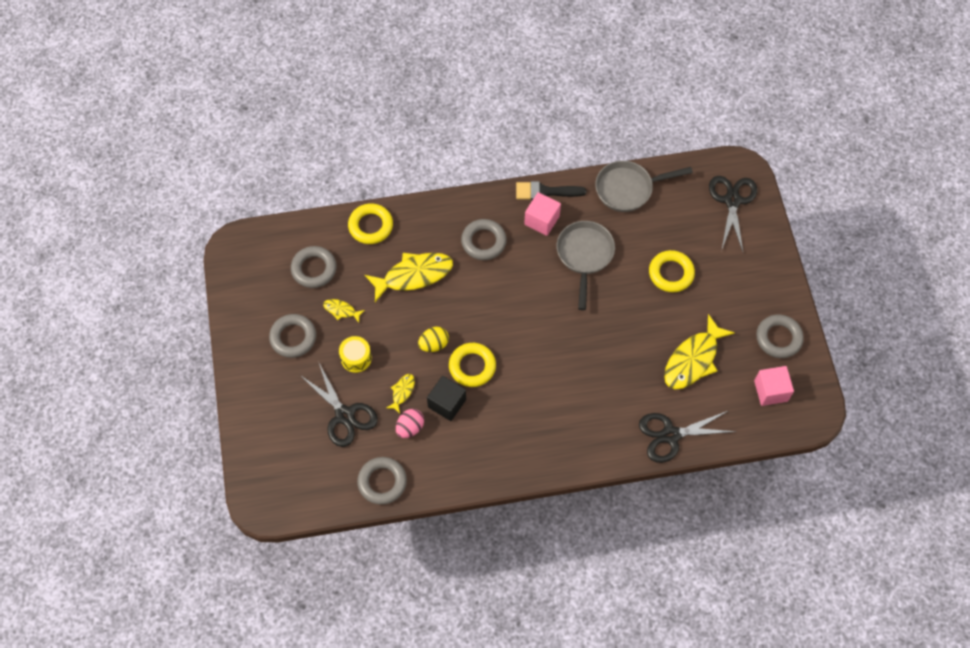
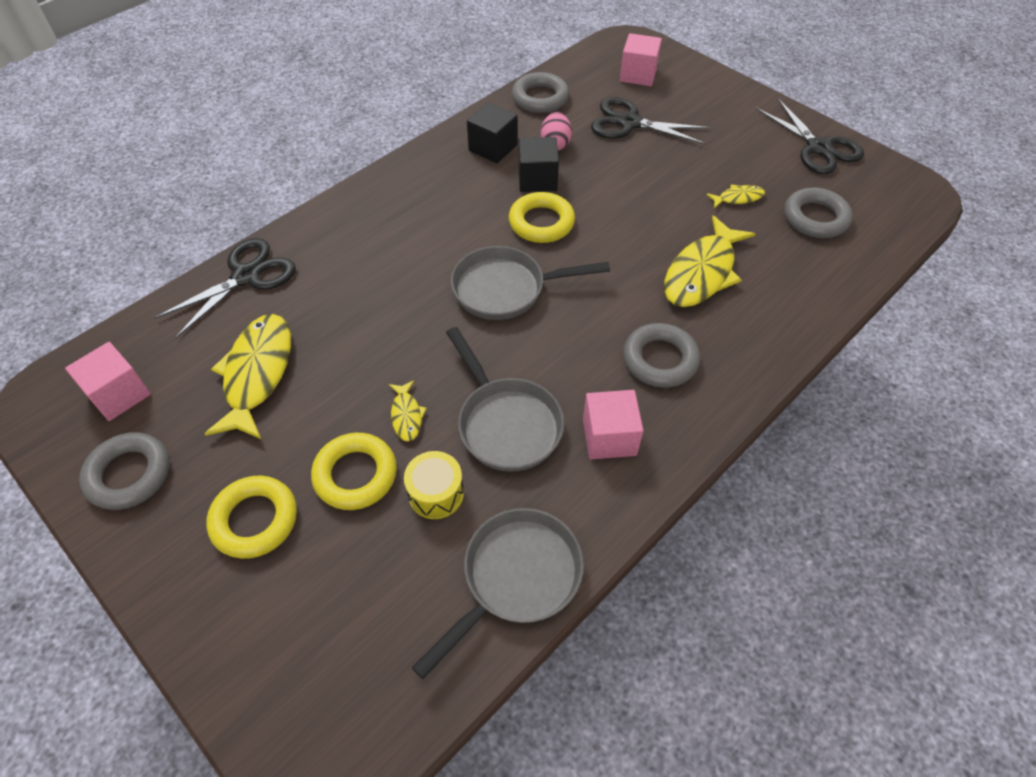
camera: 145 degrees right, 10 degrees down
(292, 461) = (638, 75): none -> pink cube
(293, 337) = (754, 152): grey ring -> none
(356, 358) = (672, 168): yellow drum -> yellow drum (436, 493)
(370, 226) = (814, 296): yellow ring -> yellow ring (255, 520)
(402, 392) = (593, 166): yellow fish -> yellow fish (406, 415)
(434, 344) = (605, 220): yellow egg -> none
(453, 451) = (493, 148): none -> black cube
(528, 332) = (506, 289): none -> grey pan
(545, 192) = (642, 485): black brush -> none
(732, 201) = (310, 681): black scissors -> black scissors (818, 148)

